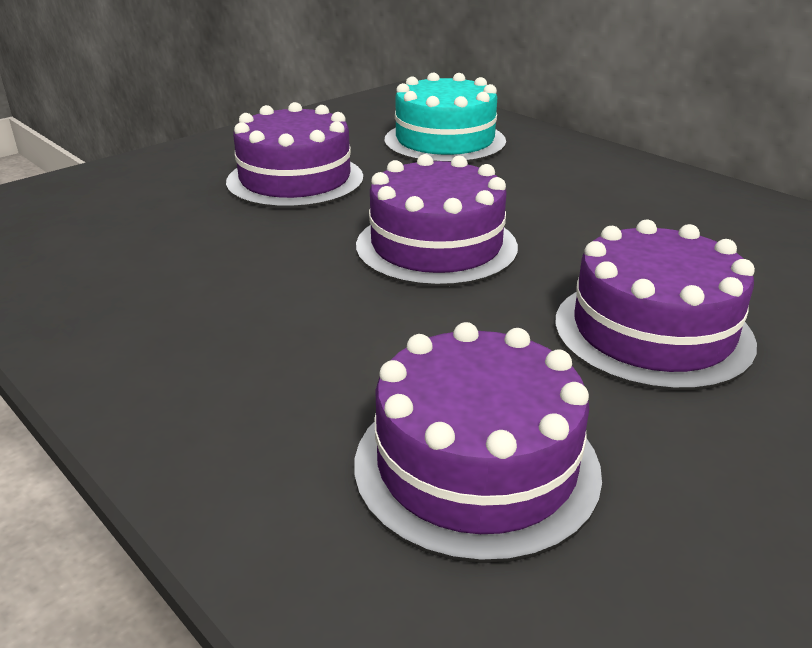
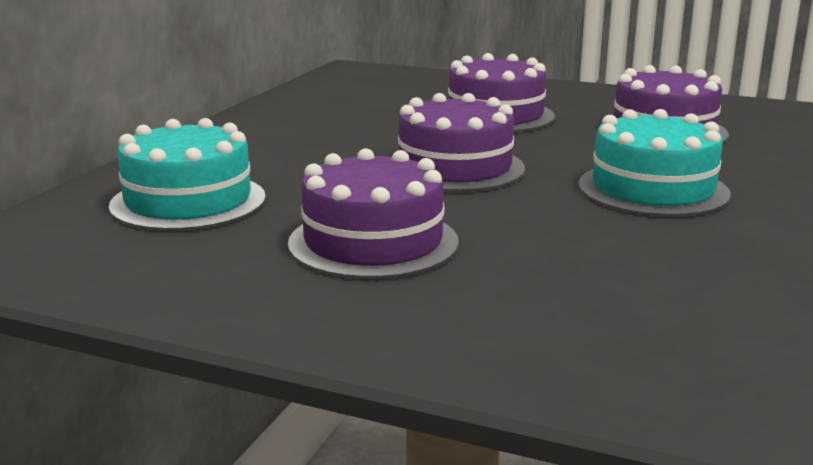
camera: 115 degrees left, 10 degrees down
(254, 335) = (653, 189): none -> turquoise cake

